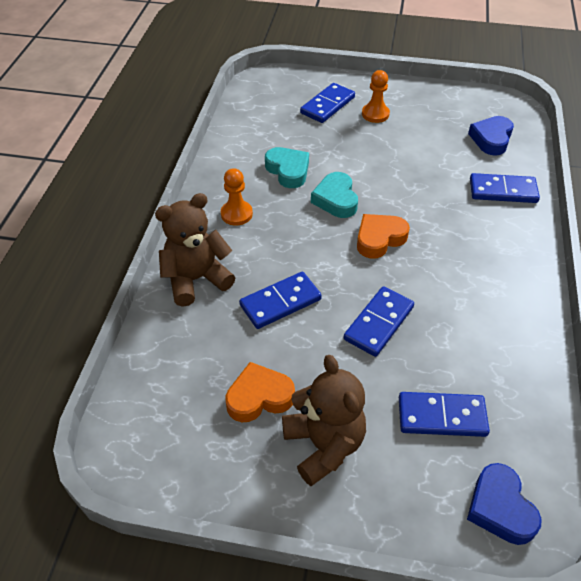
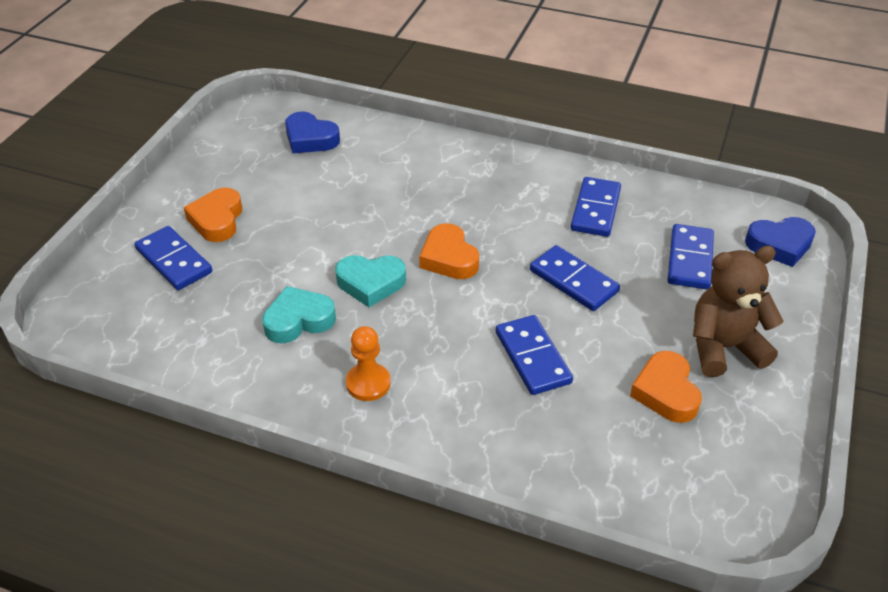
camera: 80 degrees left, 5 degrees down
(196, 279) = (480, 436): brown teddy bear -> none
(375, 114) = (217, 220): orange pawn -> orange heart
(503, 191) = (399, 151): blue domino -> blue domino (595, 209)

